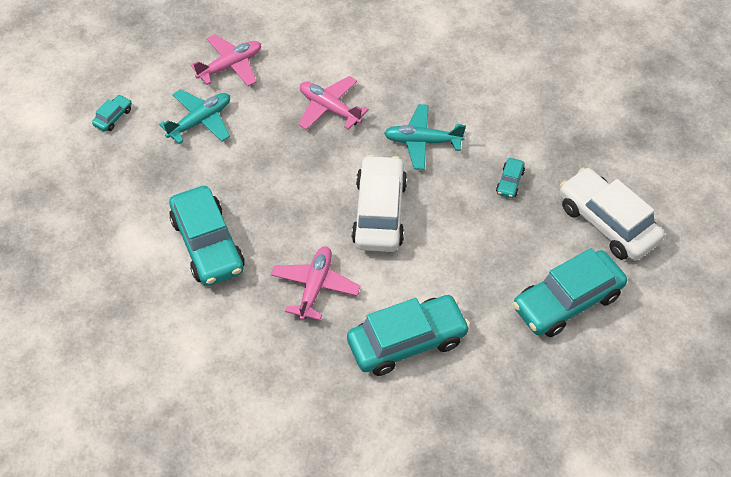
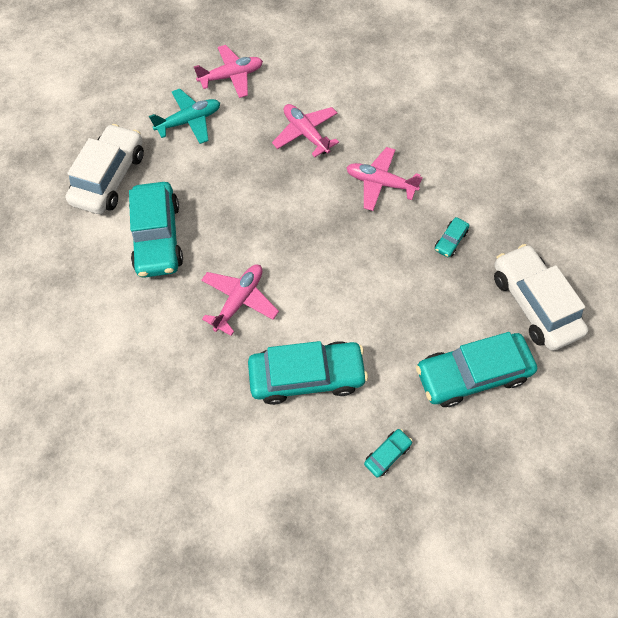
camera: 15 degrees right, 10 degrees up
(113, 117) = (117, 102): turquoise car -> turquoise car (387, 454)
(379, 212) = (320, 242): white car -> white car (110, 177)
(422, 142) = (380, 183): turquoise plane -> pink plane

